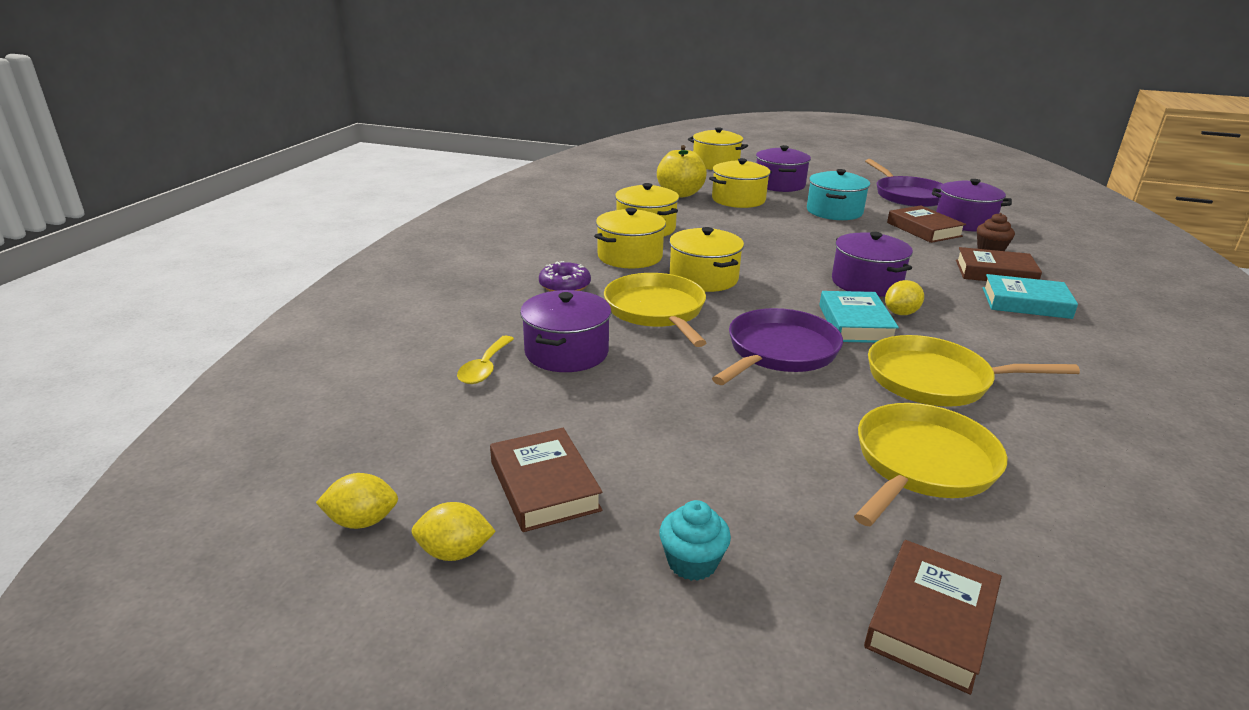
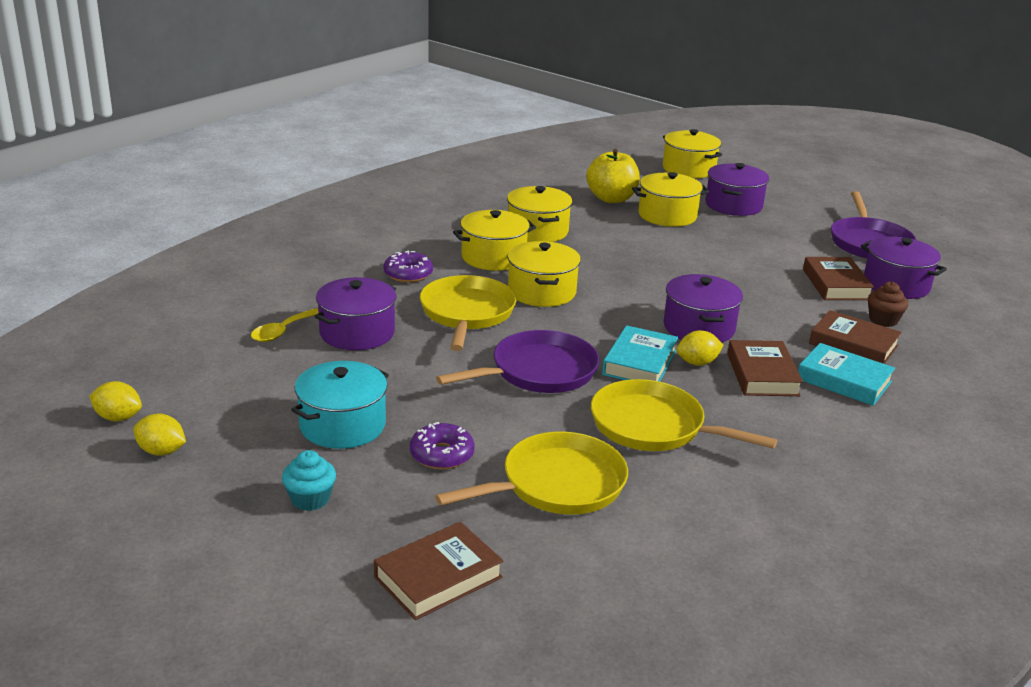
camera: 20 degrees right, 0 degrees up
(544, 486) = (254, 426): brown book -> brown book (762, 374)
(779, 463) = (442, 454): none -> purple donut
(834, 211) = (758, 247): turquoise pot -> turquoise pot (342, 425)

